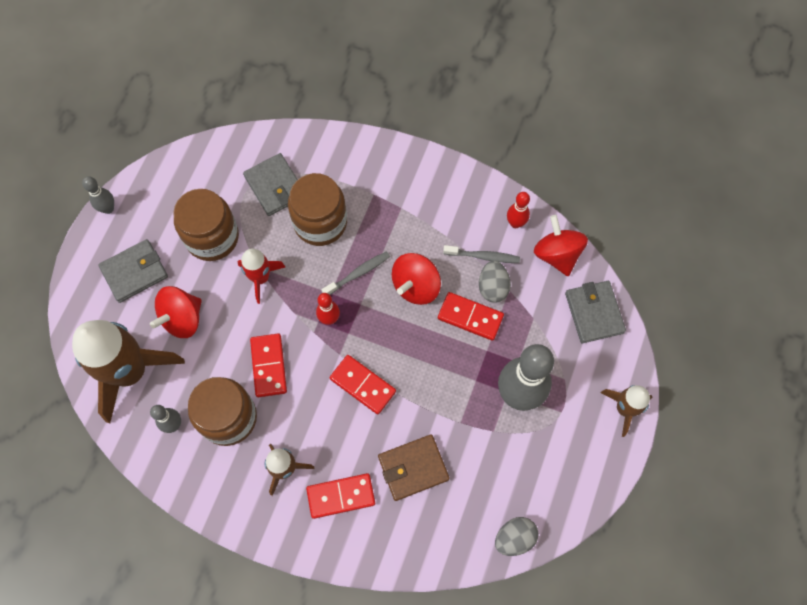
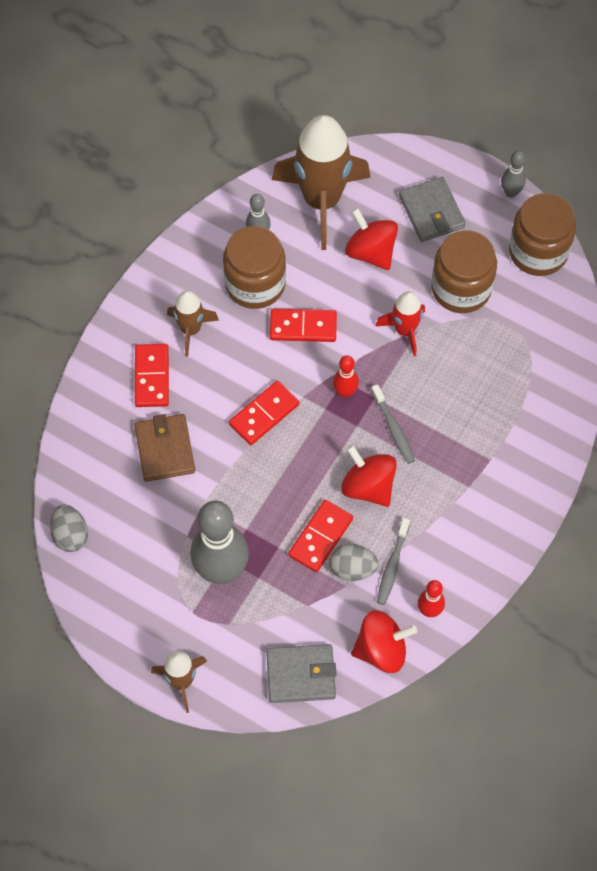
camera: 100 degrees right, 5 degrees down
(275, 186) = (515, 357): grey wallet -> none
(320, 222) = (462, 398): brown jar -> brown jar (538, 251)

